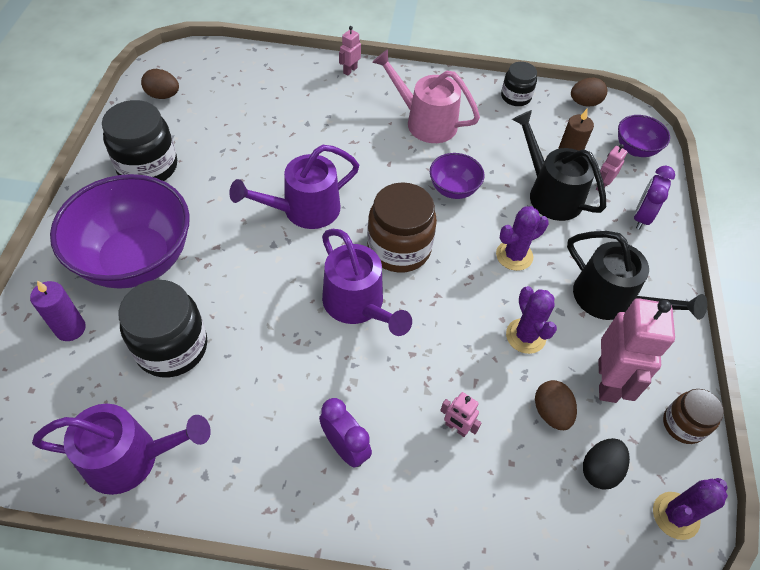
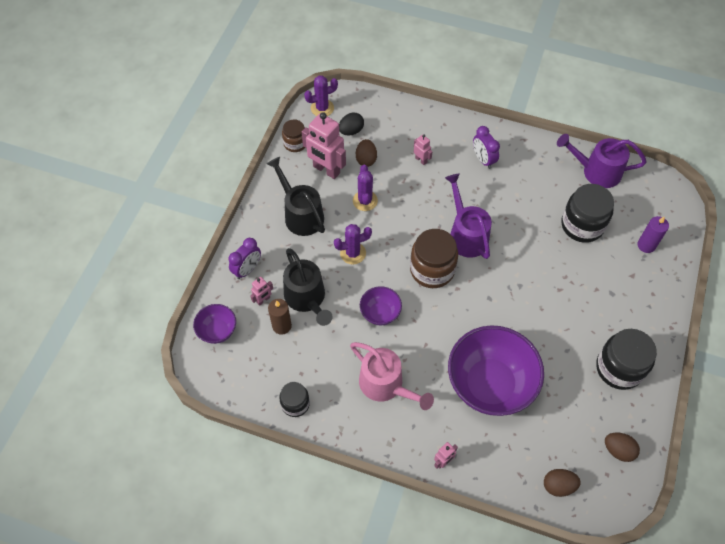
camera: 165 degrees left, 5 degrees up
(136, 259) = (614, 287): purple bowl -> purple bowl (490, 384)
(304, 210) = (497, 310): purple watering can -> none
(584, 103) = (235, 388): brown egg -> brown egg (558, 485)
(608, 381) = (326, 170): pink robot -> pink robot turned 75 degrees counterclockwise

